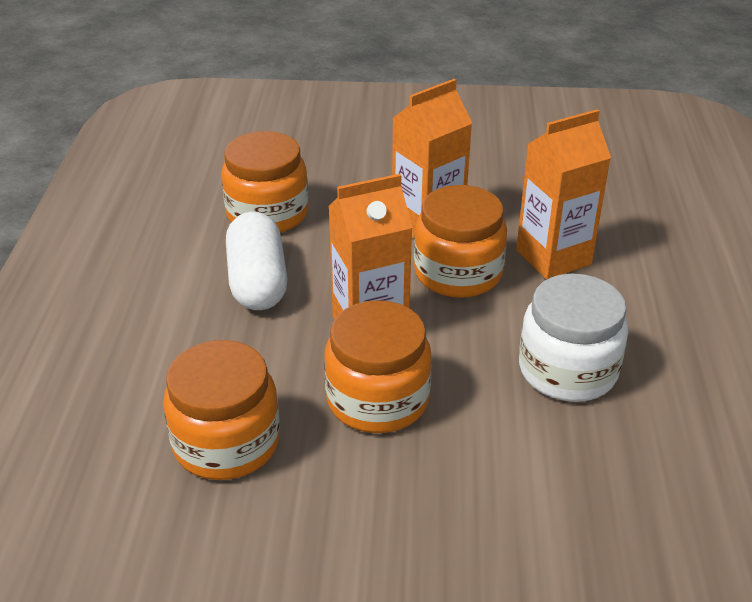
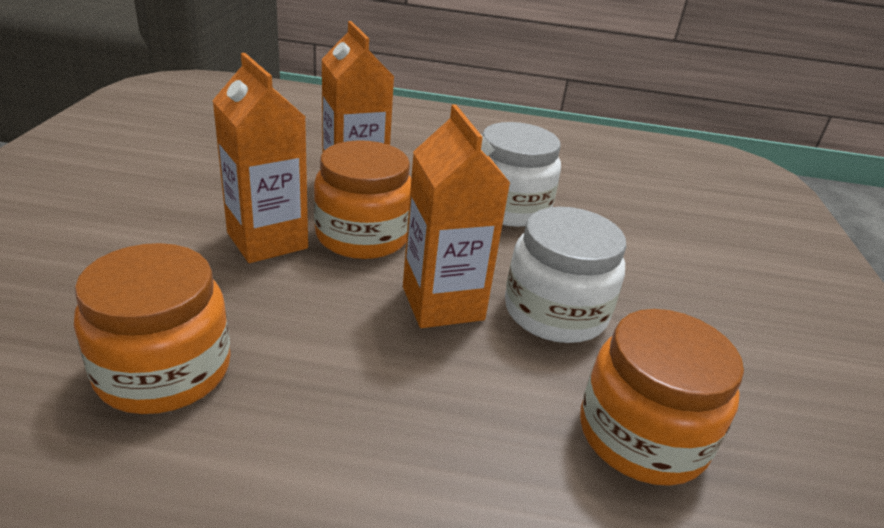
camera: 90 degrees left, 5 degrees down
(257, 282) = (333, 391): white capsule -> none
(377, 399) = (555, 312): orange jar -> white jar

